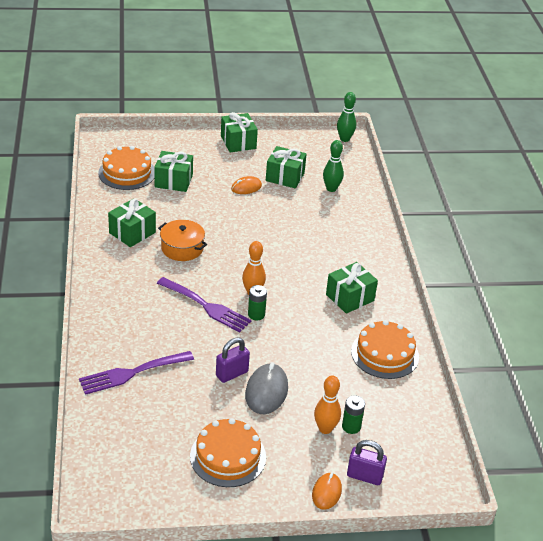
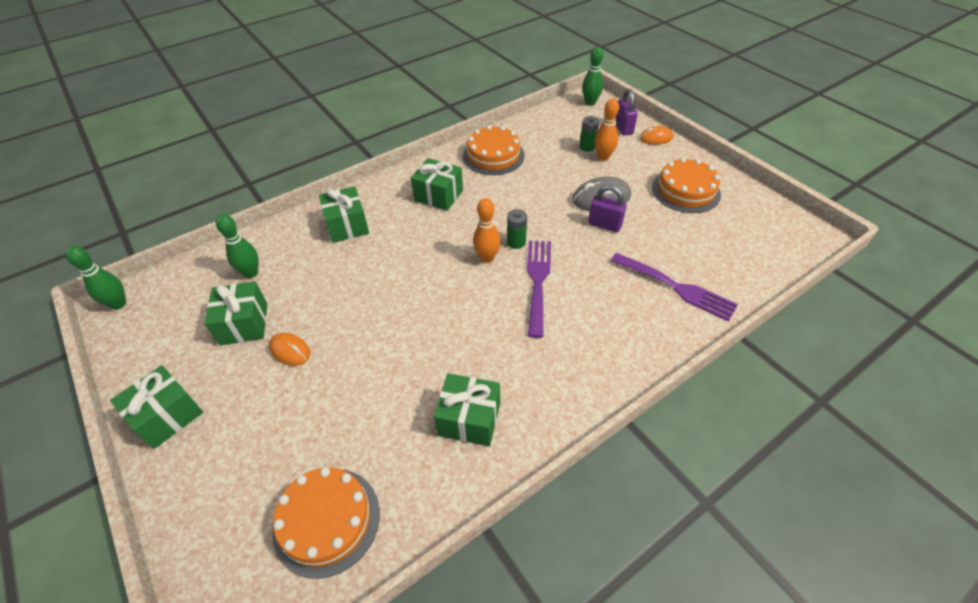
camera: 115 degrees left, 10 degrees up
(173, 181) = (317, 441): green gift -> green gift (347, 225)
(182, 248) = (461, 350): orange pot -> none
(436, 479) = (590, 103): none -> green bowling pin

